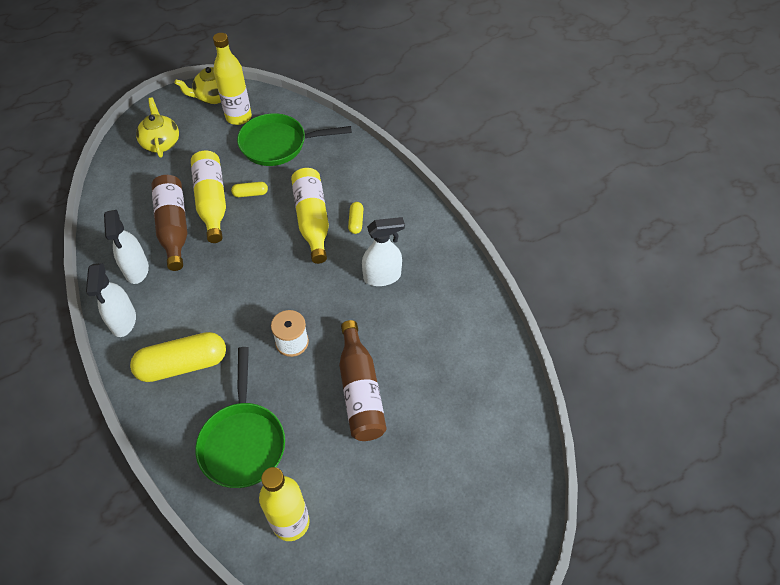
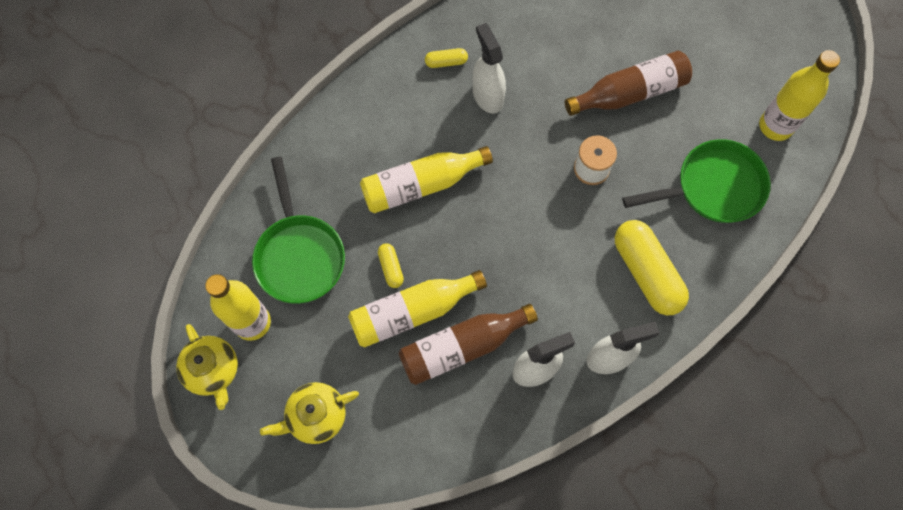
camera: 100 degrees left, 15 degrees up
(356, 222) = (415, 136): yellow capsule -> yellow capsule (446, 62)

